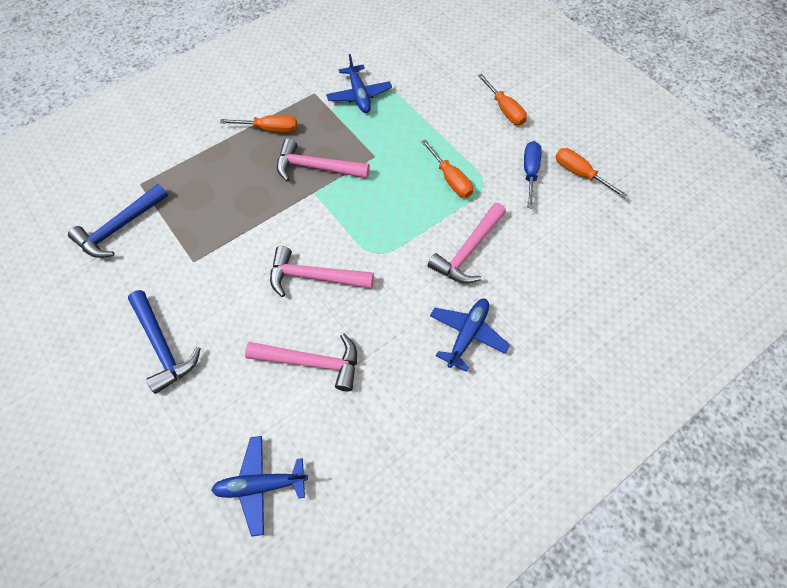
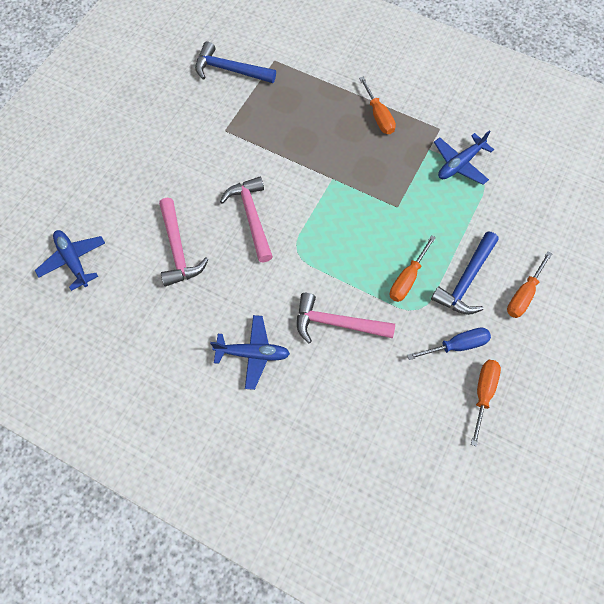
camera: 65 degrees right, 5 degrees up
(163, 346) = (149, 149): blue hammer -> blue hammer (466, 280)
(316, 168) = (358, 168): pink hammer -> none

